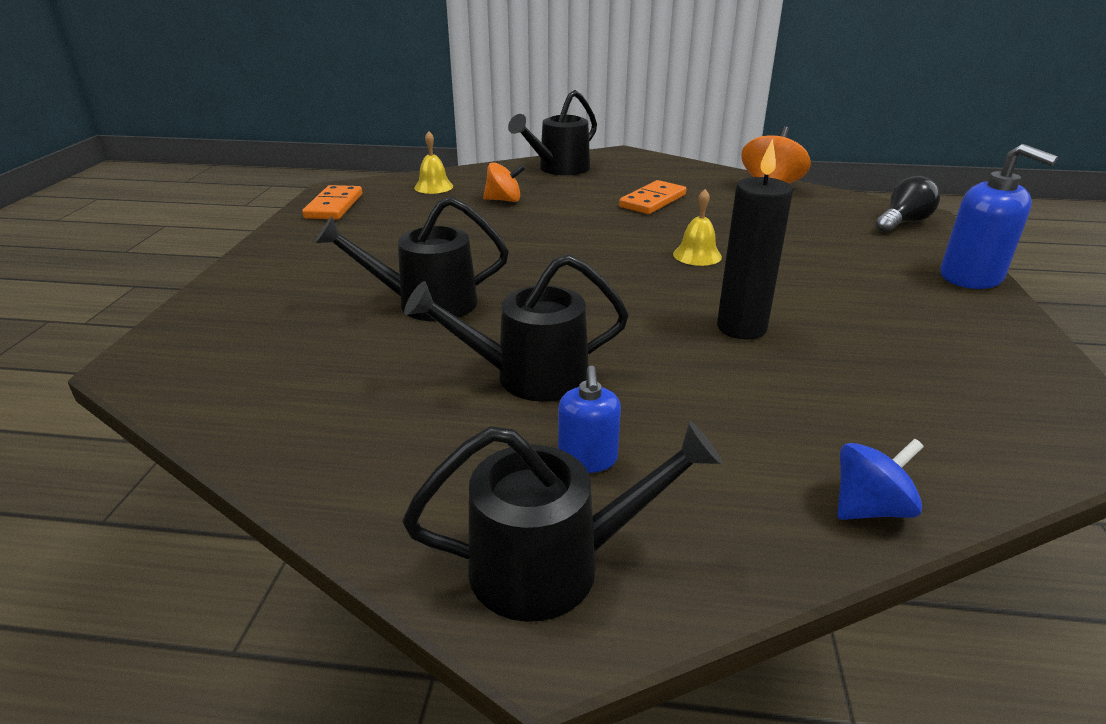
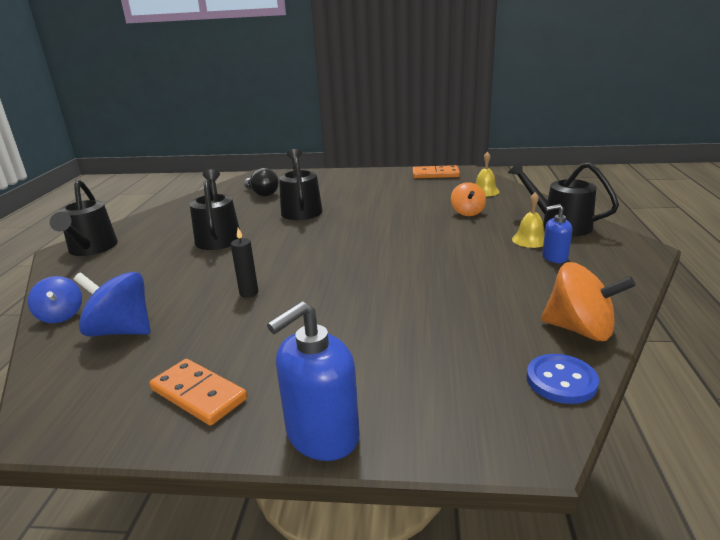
camera: 90 degrees right, 5 degrees down
(587, 459) = (146, 252): blue soap dispenser -> blue soap dispenser (554, 257)
(653, 201) = (494, 264): orange domino -> orange domino (198, 394)
(697, 255) = (371, 281): yellow bell -> yellow bell (530, 240)
(741, 328) = (249, 293): black candle -> black candle, size x0.55
(844, 200) = (561, 381): none -> blue button
(881, 421) = (121, 331): none -> blue spinning top
(903, 223) = (491, 418): black light bulb -> black light bulb (262, 193)

